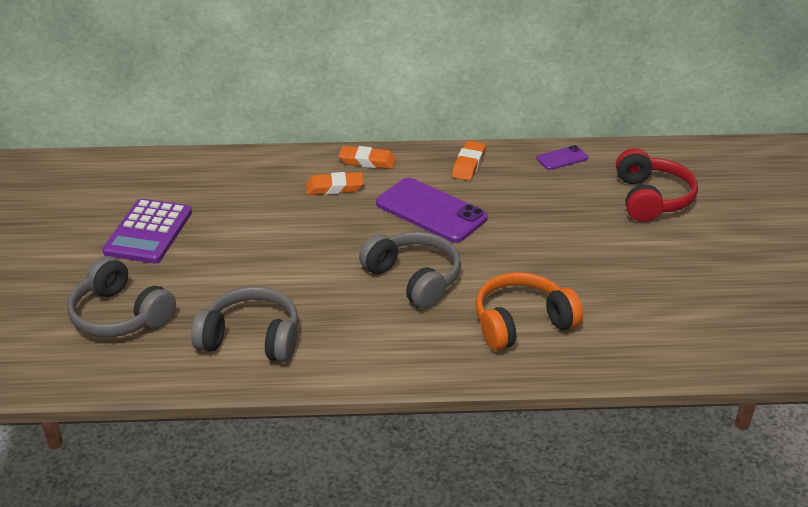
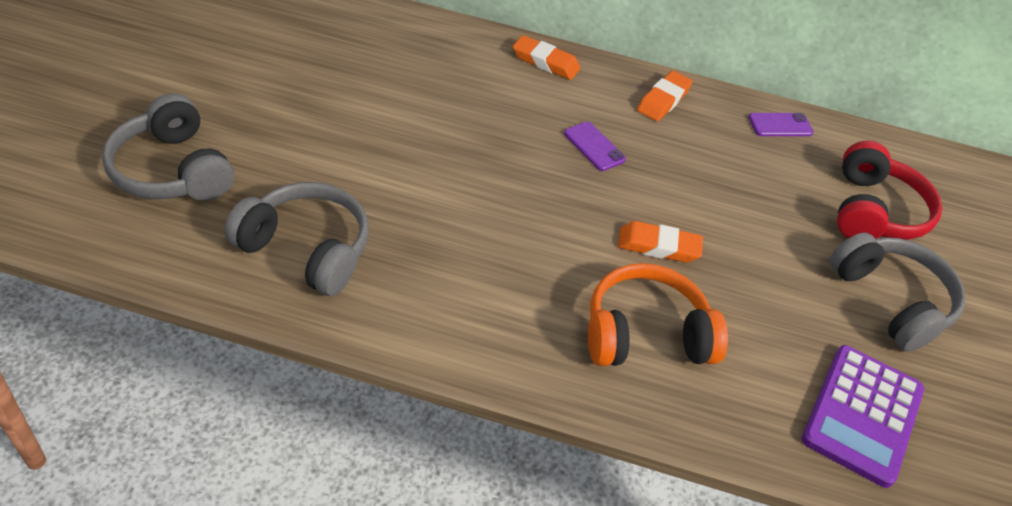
camera: 10 degrees right, 10 degrees up
(148, 232) = (257, 76): purple calculator -> purple calculator (862, 415)
(334, 187) = (493, 83): orange eraser -> orange eraser (658, 246)
(414, 279) = (536, 230): grey headphones -> grey headphones (891, 300)
(431, 211) = (594, 146): purple phone -> purple phone, size x0.49

